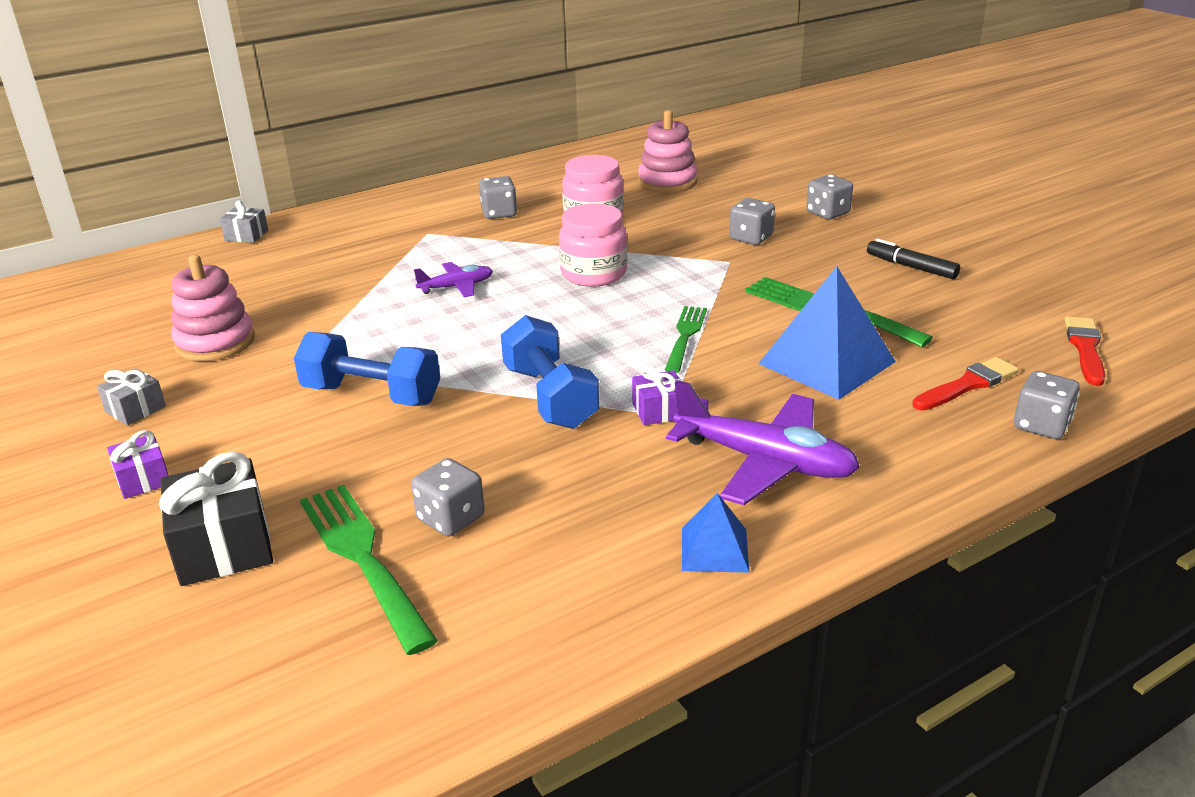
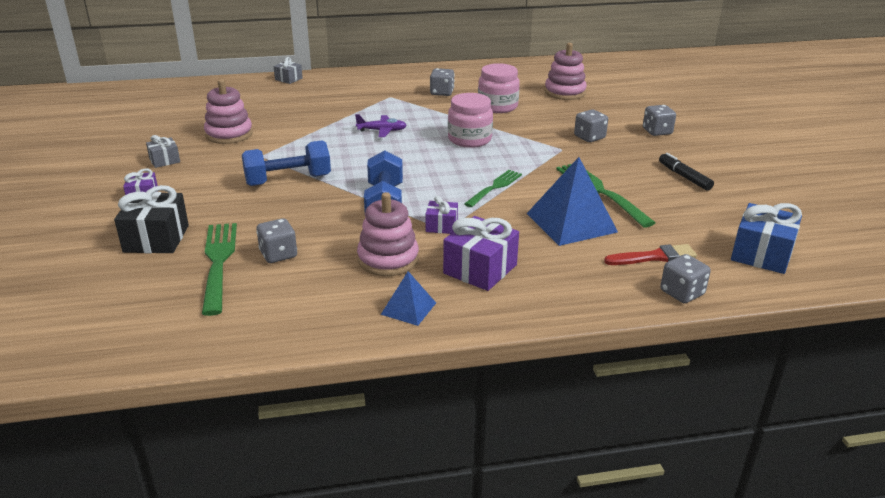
camera: 20 degrees right, 0 degrees up
(372, 395) = (288, 180): blue dumbbell -> blue dumbbell turned 60 degrees counterclockwise
(624, 481) = (388, 259): none -> pink stacking toy
(764, 461) = (480, 269): purple plane -> purple gift
(1085, 348) = (761, 254): red brush -> blue gift

